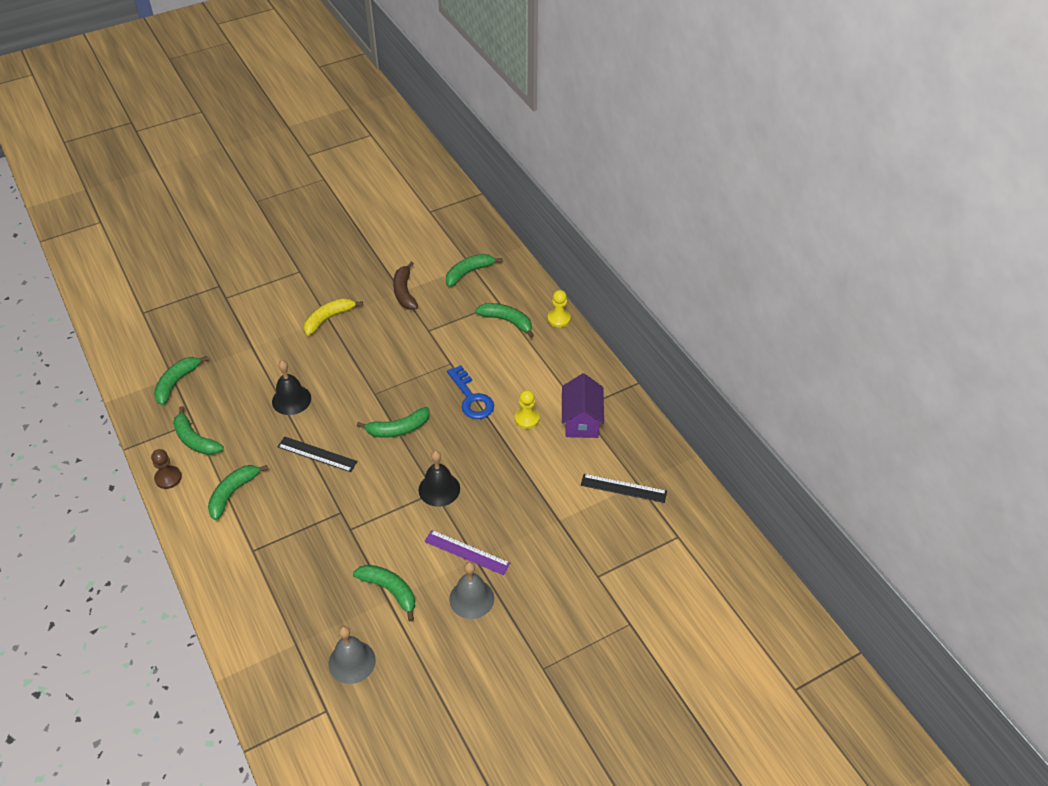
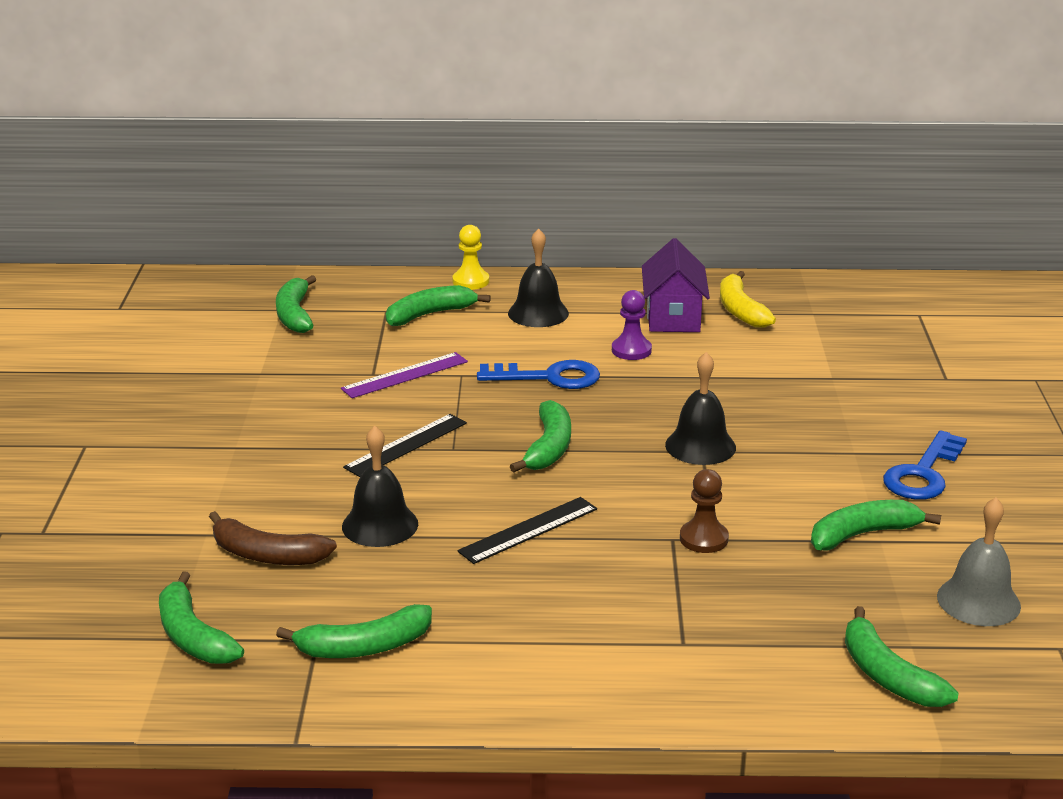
camera: 60 degrees left, 20 degrees down
(168, 478) = (428, 700): brown pawn -> brown pawn (703, 539)
(233, 493) = (535, 634): green banana -> green banana (887, 675)
(328, 318) = (236, 446): yellow banana -> yellow banana (740, 310)
(404, 292) = (266, 371): brown banana -> brown banana (267, 555)
(467, 552) = (836, 455): purple ruler -> purple ruler (405, 375)
(471, 598) = (923, 473): grey bell -> blue key
(527, 419) = (631, 350): yellow pawn -> purple pawn
(542, 362) = (538, 313): none -> black bell
(581, 421) = (673, 317): purple house -> purple house turned 60 degrees clockwise
(623, 488) = (813, 323): black ruler -> black ruler (406, 445)

